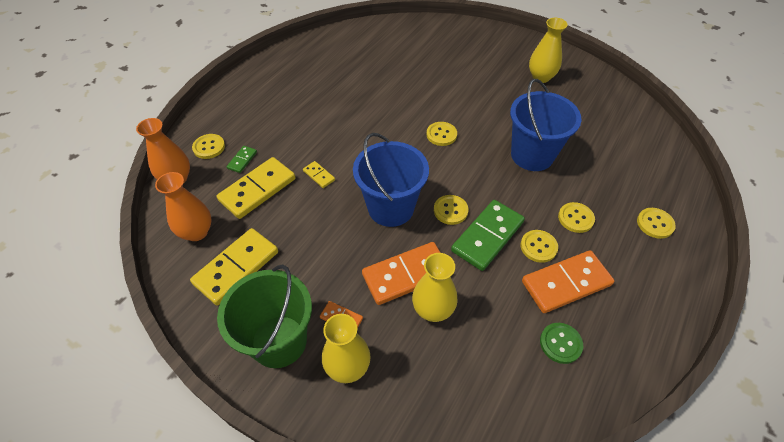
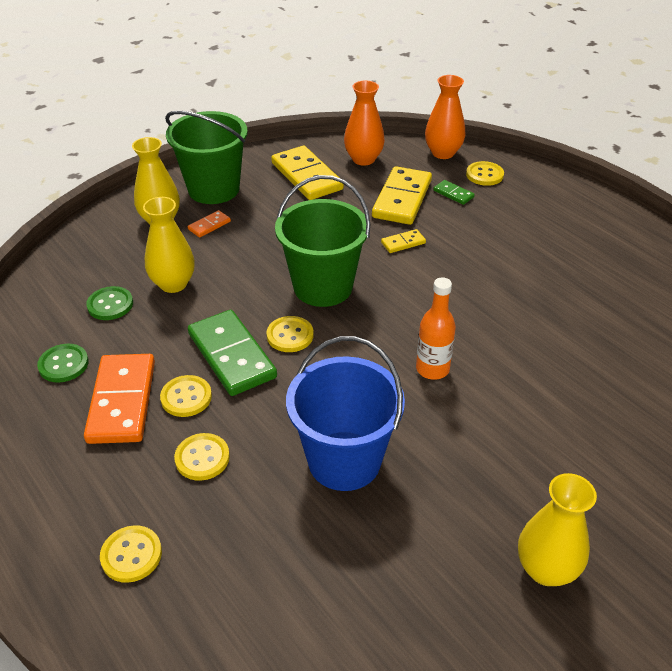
camera: 110 degrees right, 10 degrees down
(258, 190) = (402, 199): yellow domino -> yellow domino turned 45 degrees clockwise
(391, 208) = (323, 287): blue bucket -> green bucket
(406, 275) = (225, 276): orange domino -> none
(441, 135) = (432, 369): yellow button -> orange bottle
(481, 346) = (110, 305): none -> green button

